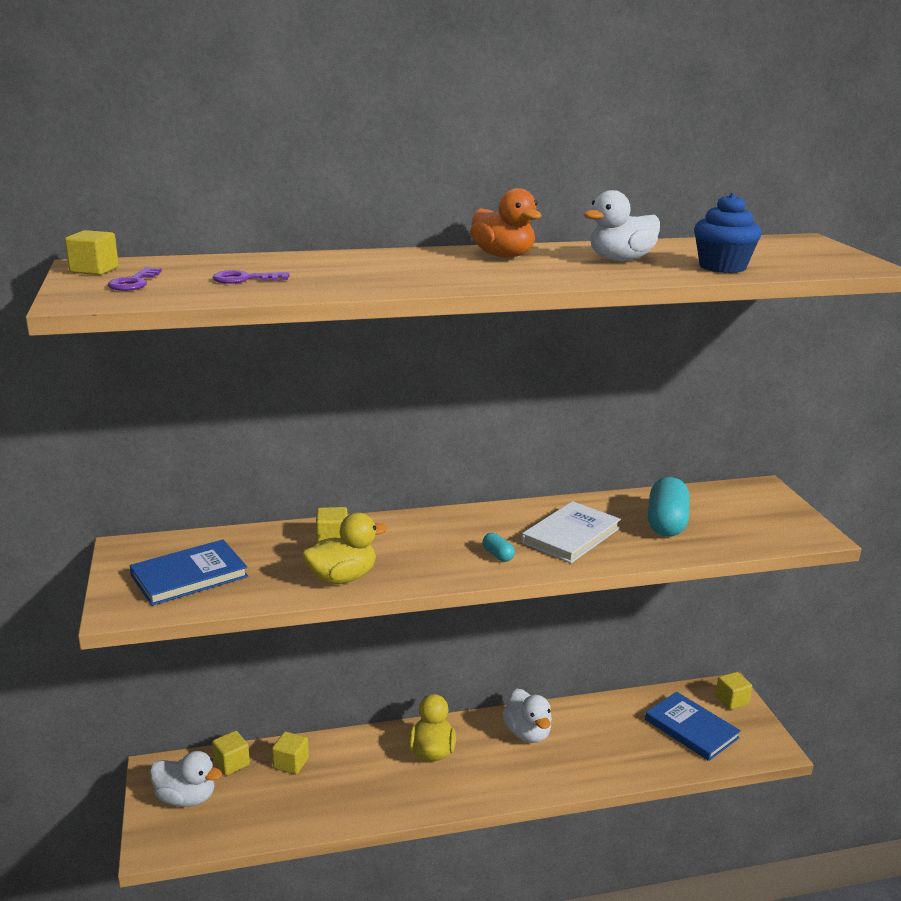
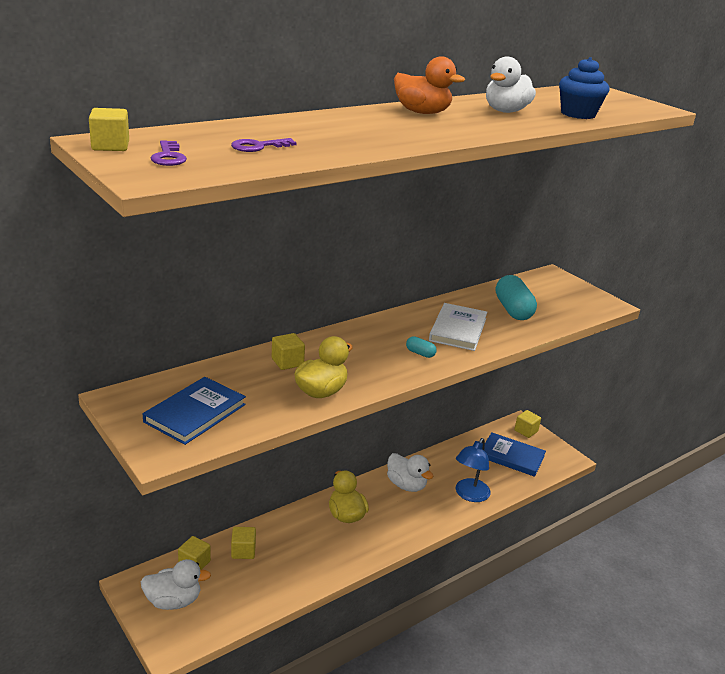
camera: 25 degrees left, 5 degrees up
(603, 764) = (469, 495): none -> blue lamp

